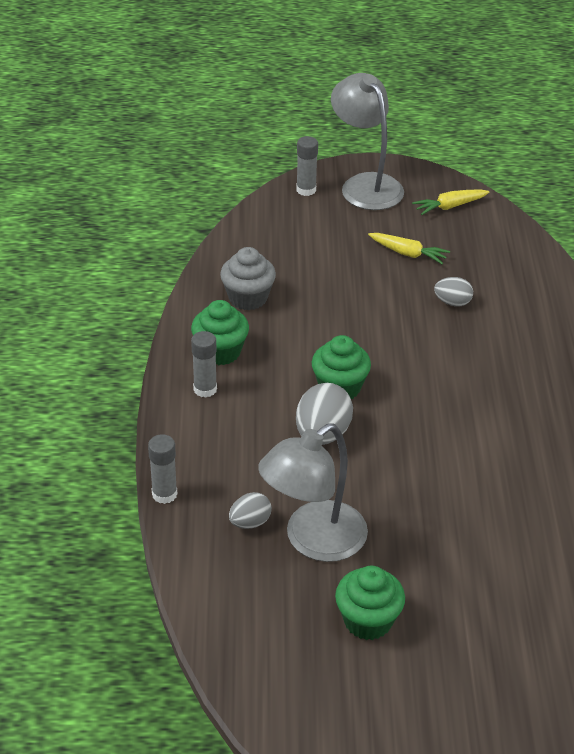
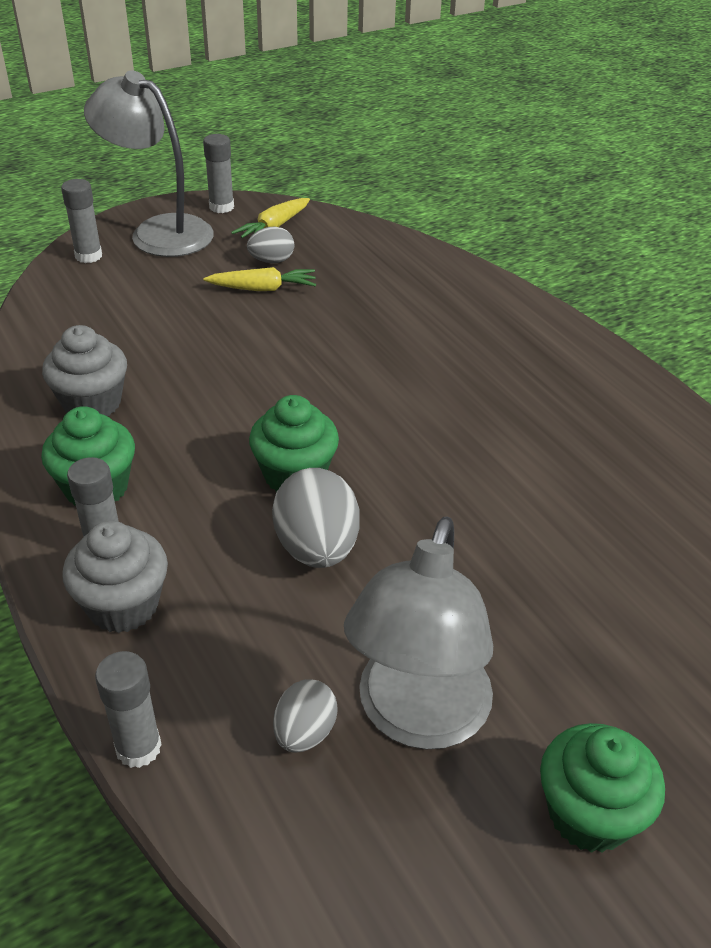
camera: 30 degrees left, 0 degrees up
(197, 423) = (123, 605): none -> grey cupcake
(423, 177) = (221, 207): none -> grey glue stick
(452, 302) = (356, 325): grey egg -> grey egg (271, 261)

